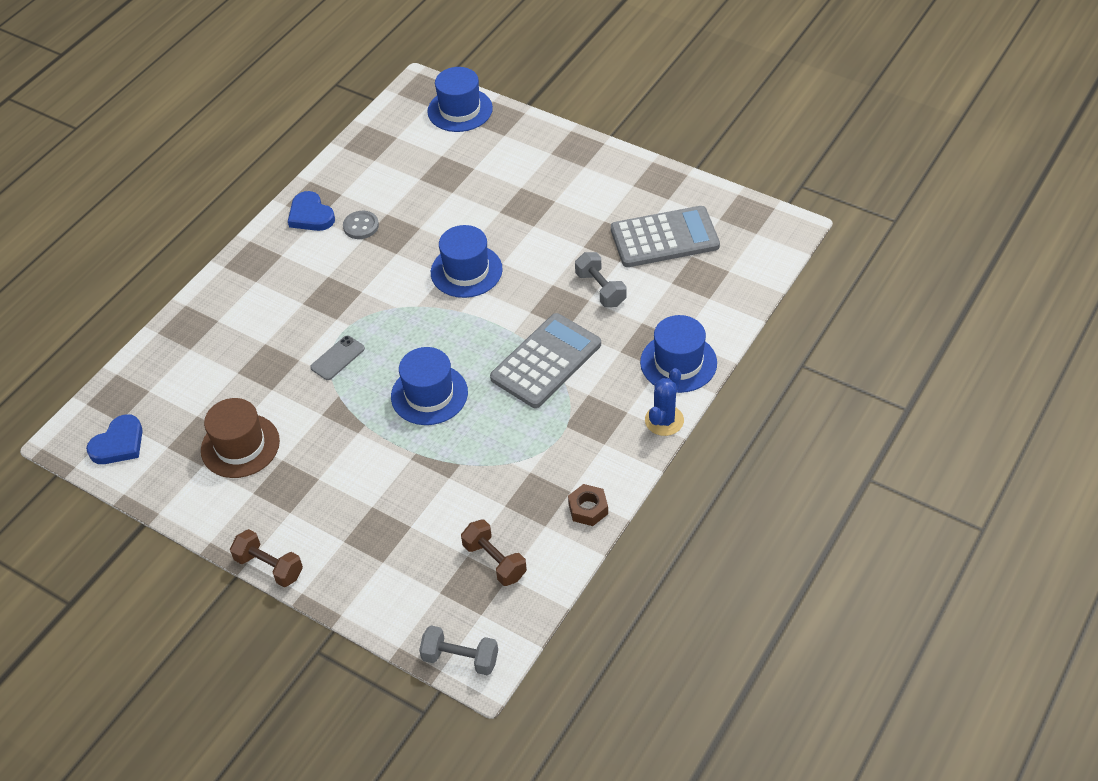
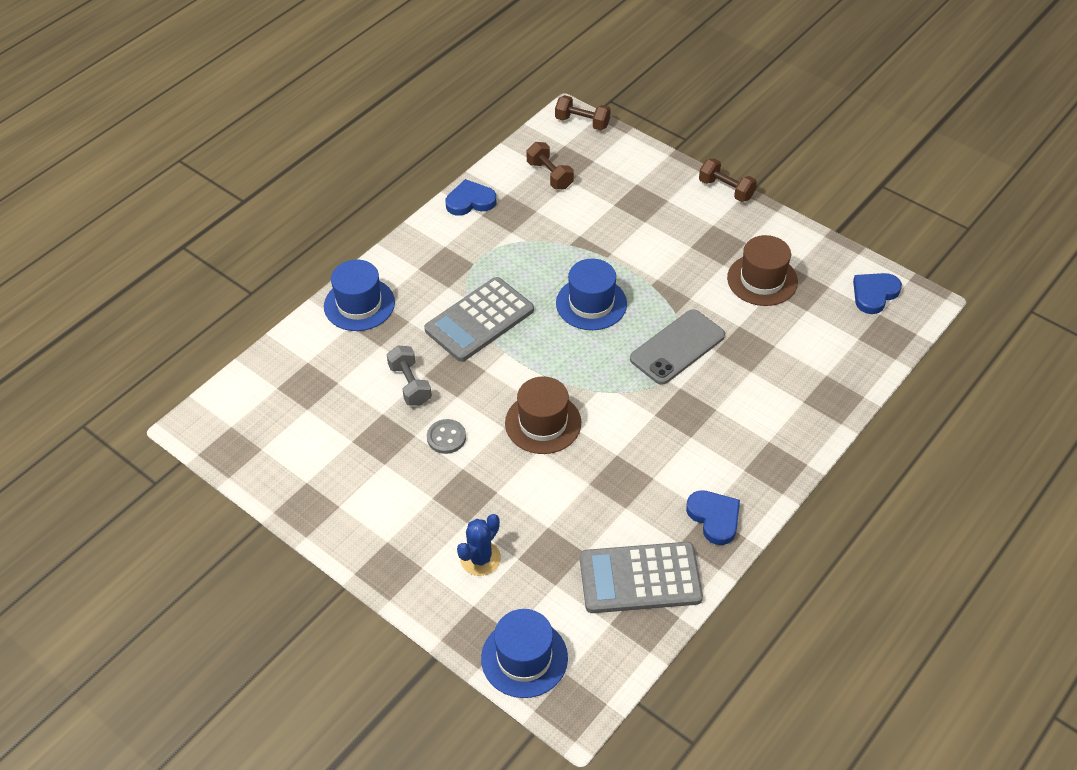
camera: 175 degrees left, 0 degrees up
(337, 358) = (677, 347): grey phone -> grey phone, size x1.82
(361, 226) = (655, 494): grey button -> grey button (446, 437)
(460, 658) = (582, 122): grey dumbbell -> brown dumbbell
(466, 271) = (543, 423): blue hat -> brown hat
(588, 509) = (470, 201): brown nut -> blue heart
(664, 238) = (327, 433): grey calculator -> grey calculator (640, 578)
(664, 420) = (389, 258): blue cactus -> blue cactus (480, 558)

